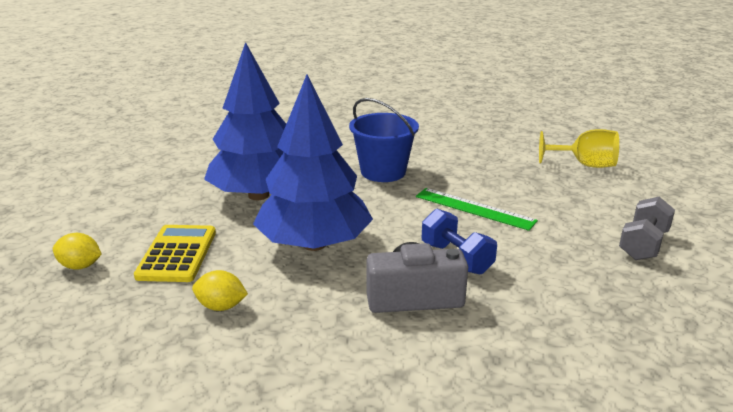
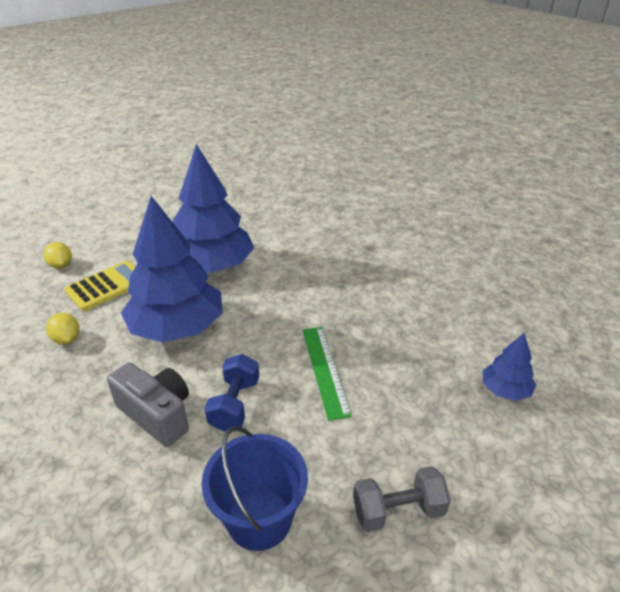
camera: 45 degrees right, 10 degrees up
(383, 172) = (319, 293): blue bucket -> blue bucket (259, 519)
(584, 165) = (505, 390): yellow goblet -> blue tree

